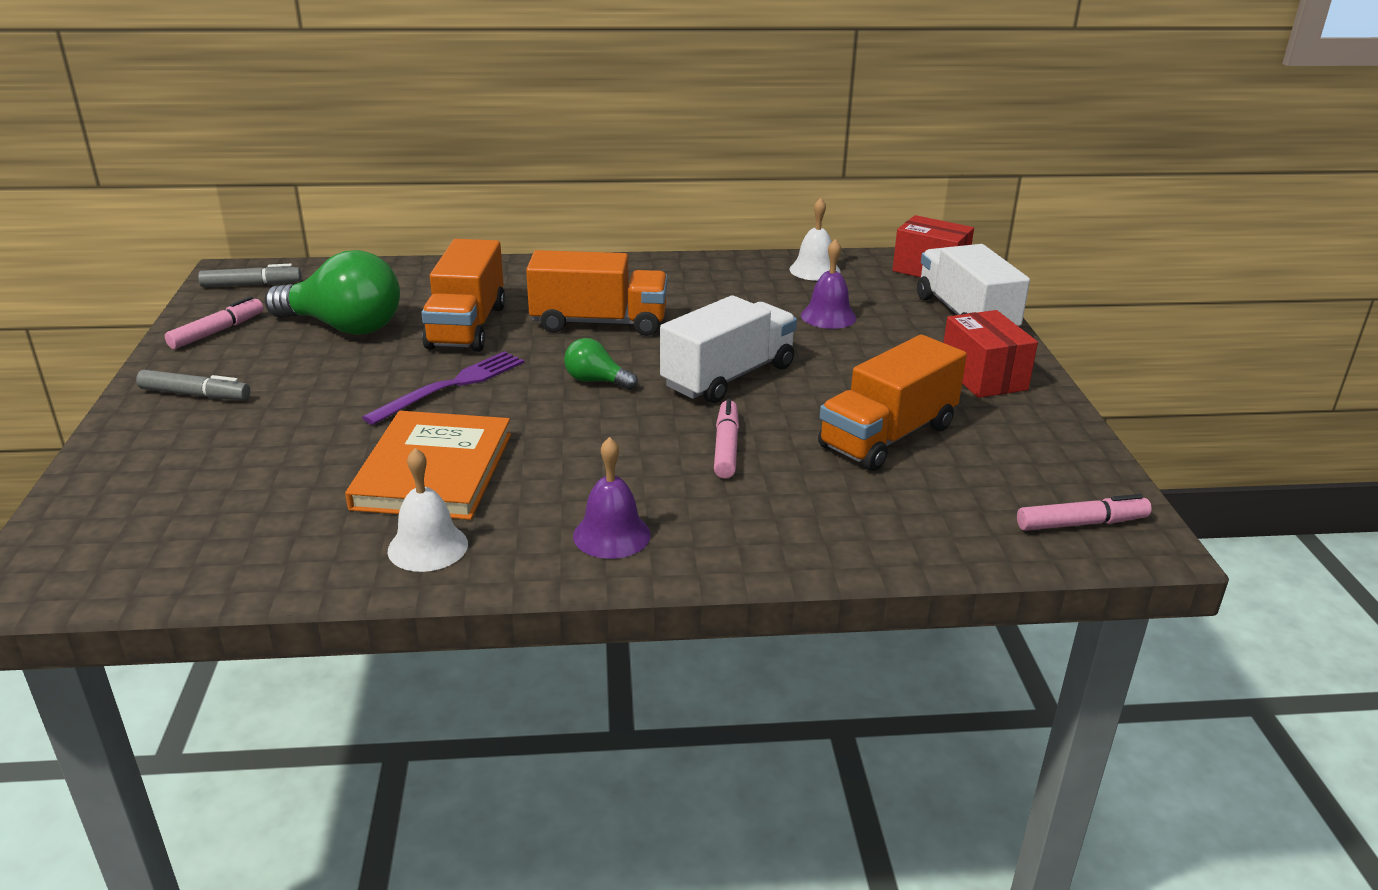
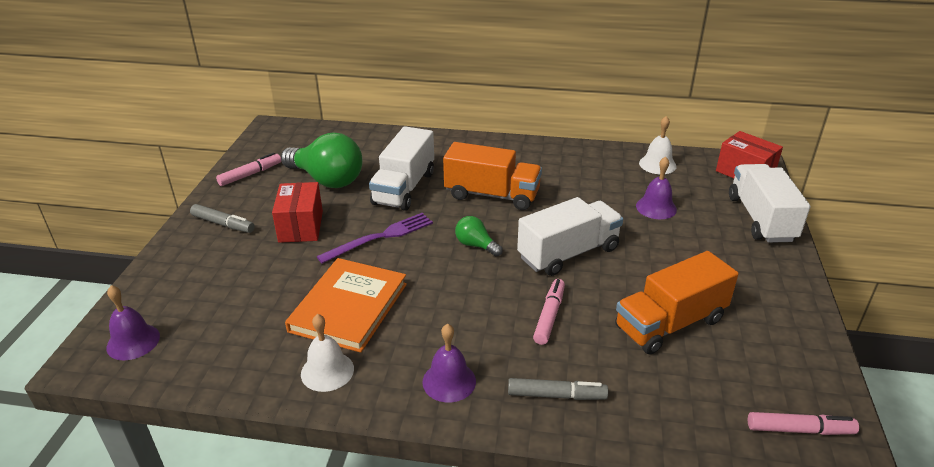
camera: 15 degrees right, 5 degrees up
(98, 552) = (133, 341): none -> purple bell
(251, 285) = (281, 139): grey marker -> grey marker (556, 395)
(467, 327) = (404, 188): orange truck -> white truck
(983, 377) = (759, 278): red box -> red box (301, 226)

